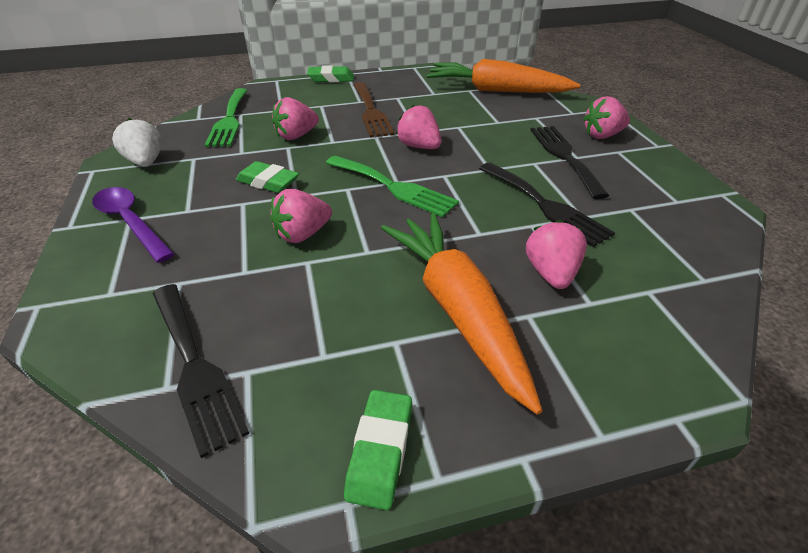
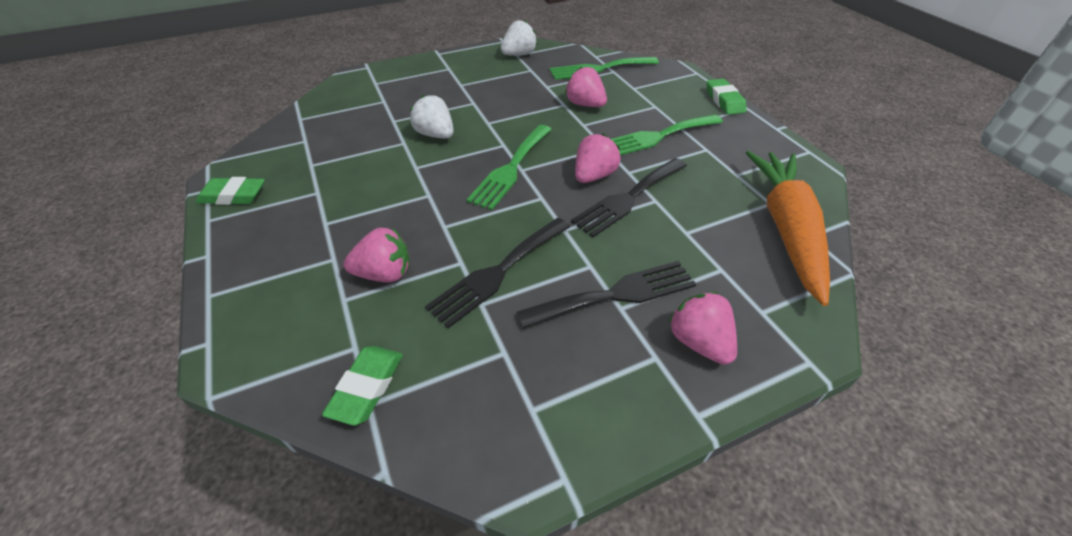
camera: 80 degrees right, 5 degrees up
(131, 222) = (444, 70): purple spoon -> none
(194, 366) = (312, 123): black fork -> black fork (628, 198)
(268, 182) = (504, 107): green eraser -> green eraser (367, 387)
(303, 234) = (435, 135): pink strawberry -> white strawberry
(371, 112) = (657, 136): brown fork -> green fork
(457, 310) = (344, 218): orange carrot -> none

